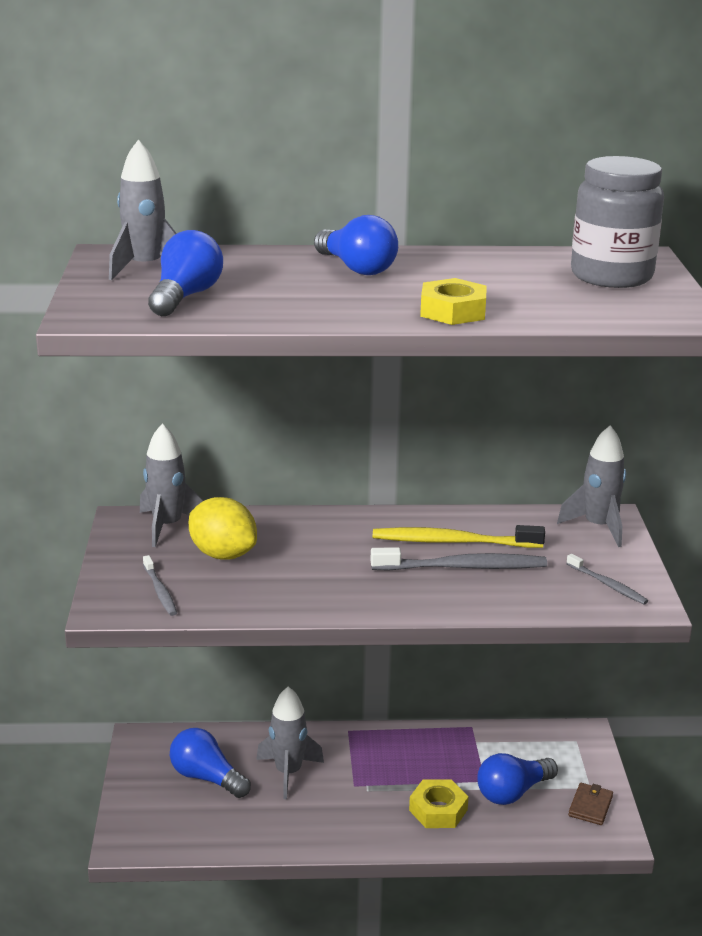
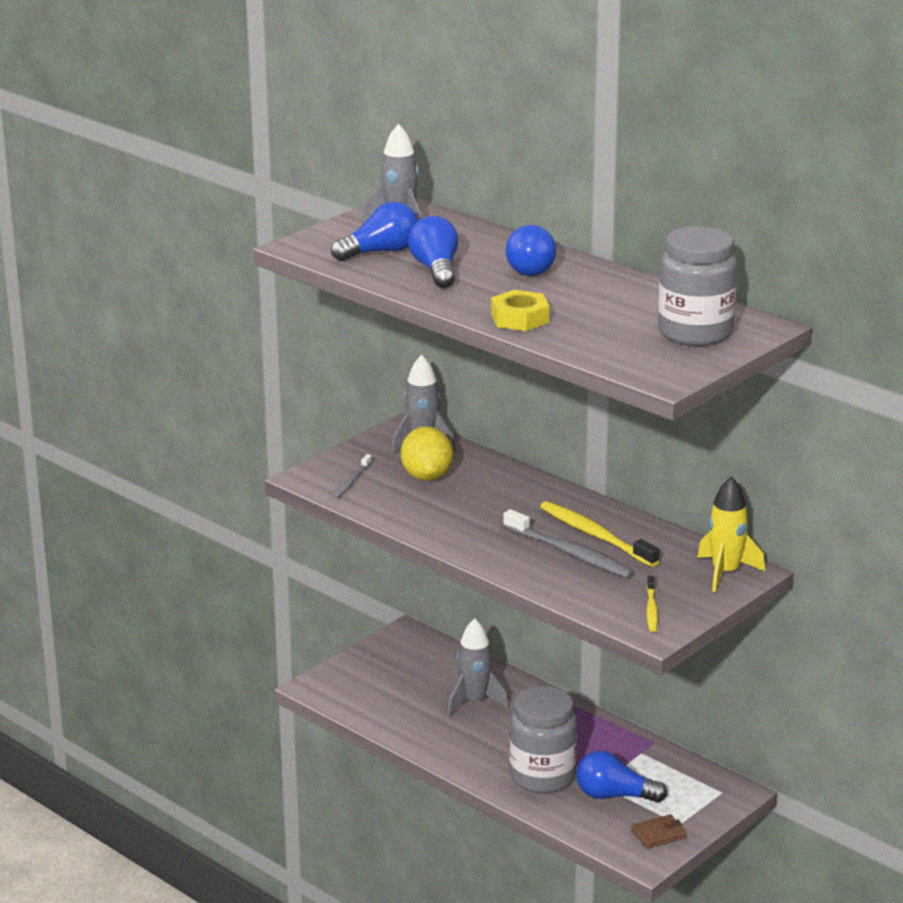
camera: 45 degrees right, 0 degrees up
(206, 778) = (416, 677): blue light bulb -> blue light bulb (436, 270)
(438, 810) = (542, 777): yellow nut -> grey jar
(598, 527) = (725, 573): grey rocket -> yellow rocket
(607, 585) = (651, 609): grey toothbrush -> yellow toothbrush

